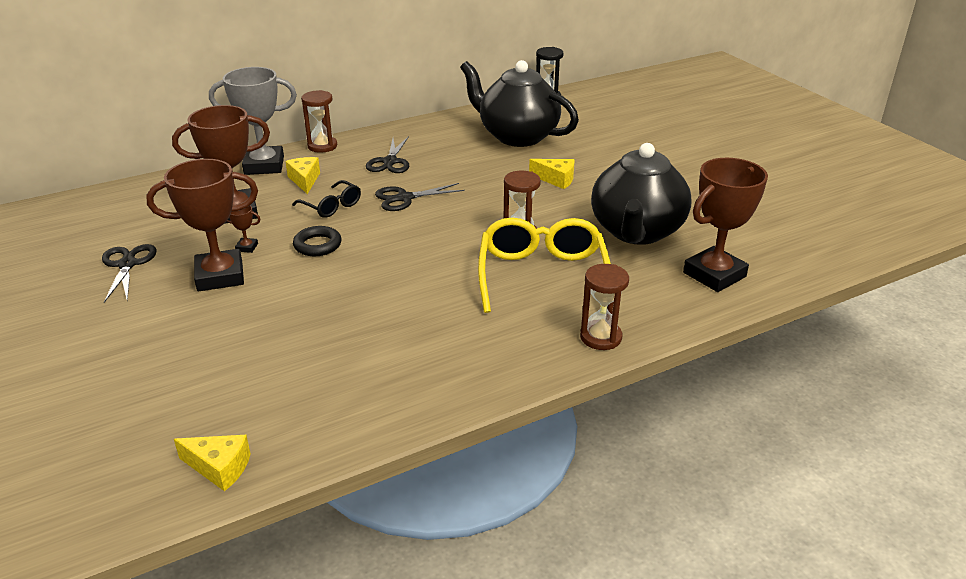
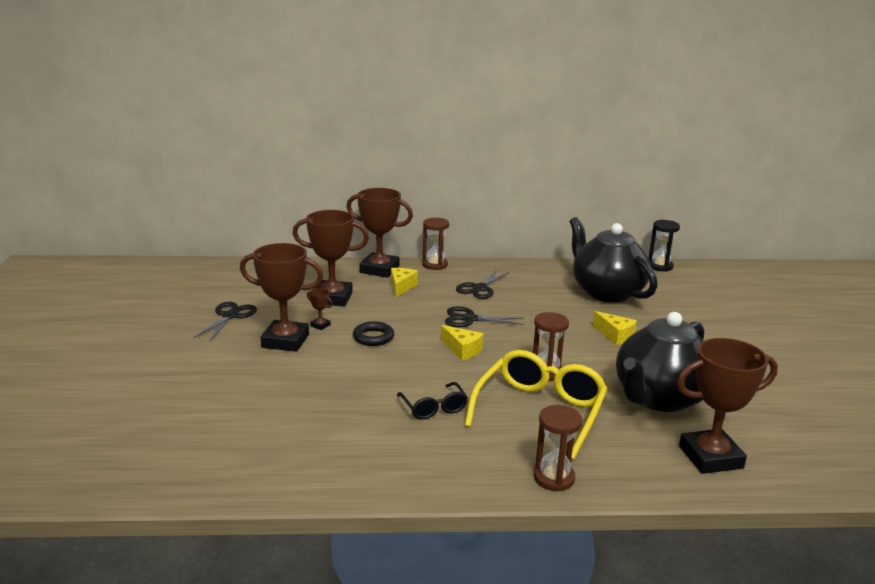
camera: 25 degrees right, 10 degrees down
(219, 467) = (177, 477): yellow cheese -> yellow cheese (462, 350)
(264, 165) = (379, 269): grey trophy -> brown trophy
(332, 206) = (407, 311): black glasses -> black glasses (434, 408)

